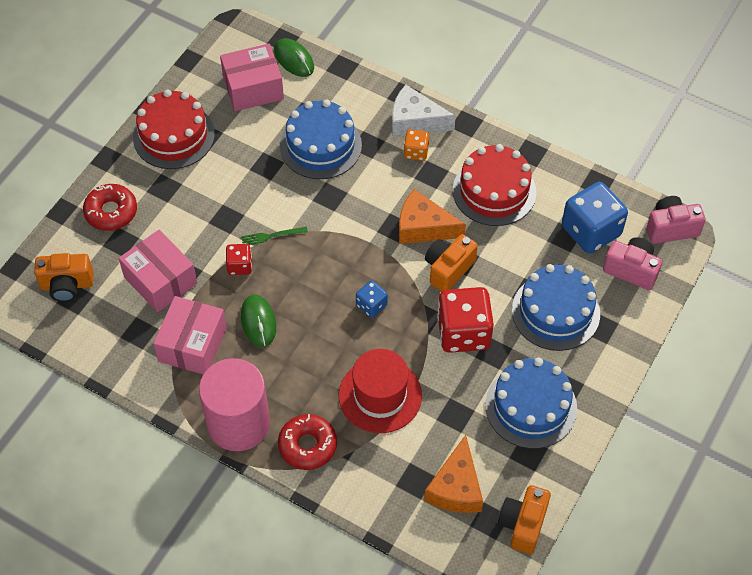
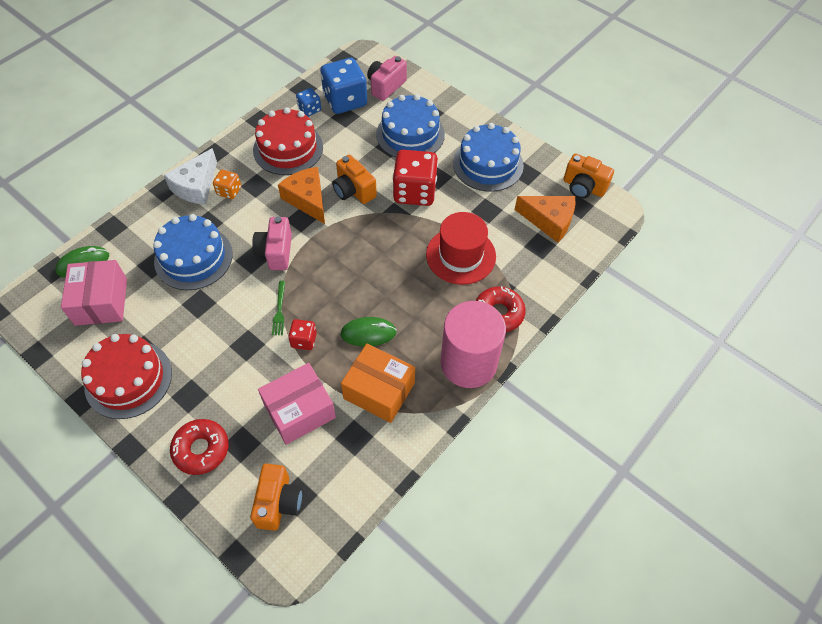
camera: 80 degrees left, 0 degrees up
(192, 344) = (379, 390): pink box -> orange box
(371, 305) = (373, 247): blue dice -> blue dice (309, 109)
(423, 227) = (307, 199): orange cheese -> orange cheese turned 120 degrees clockwise
(671, 228) = (357, 59): pink camera -> pink camera (276, 252)

